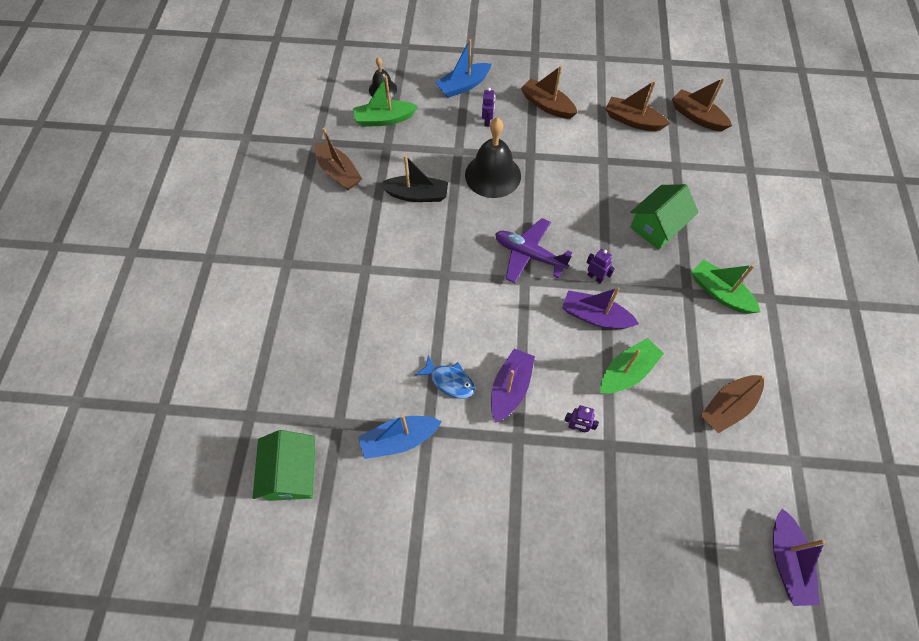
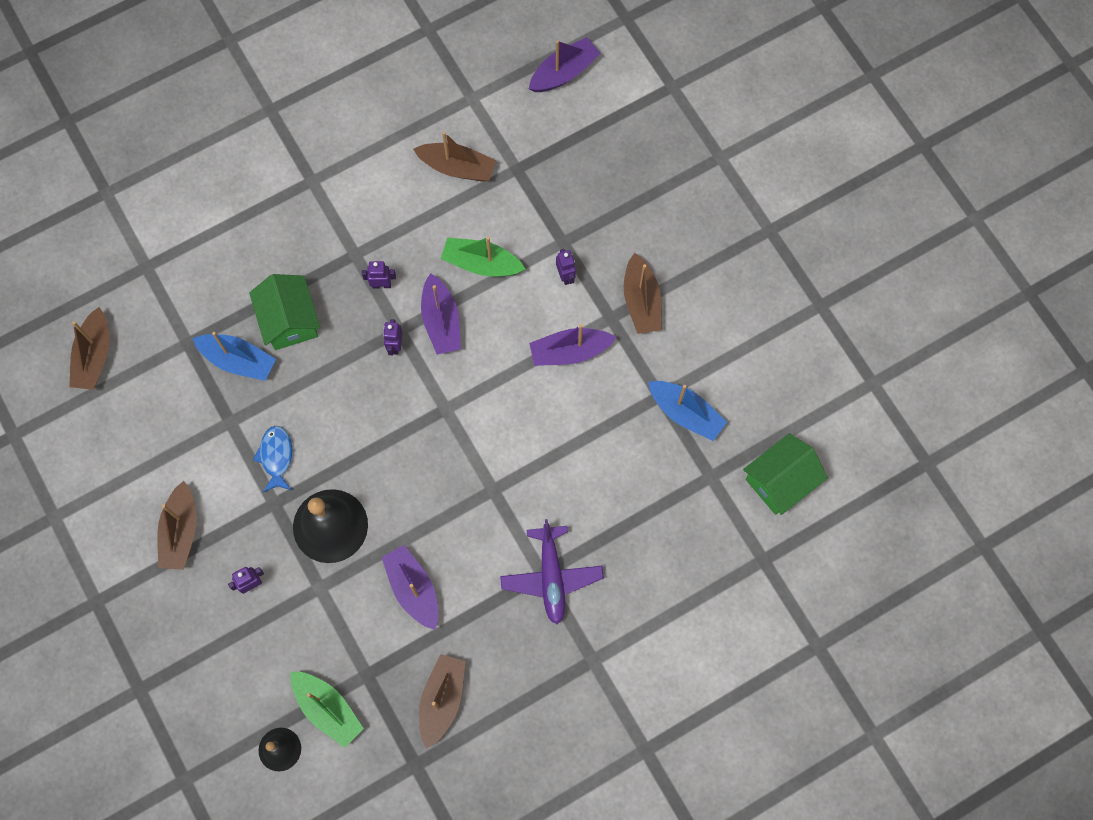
camera: 125 degrees left, 10 degrees up
(416, 195) = (413, 589): black boat -> purple boat
(449, 381) = (601, 408): blue fish -> blue fish (276, 457)
(463, 86) = (210, 652): blue boat -> blue boat (238, 360)
(529, 255) = (412, 423): purple plane -> purple plane (551, 577)
(632, 121) = (145, 422): brown boat -> brown boat (641, 301)
(651, 295) = (381, 285): none -> purple robot
(657, 226) = (289, 320): green house -> green house turned 60 degrees clockwise
(719, 293) = (336, 226): green boat -> none

